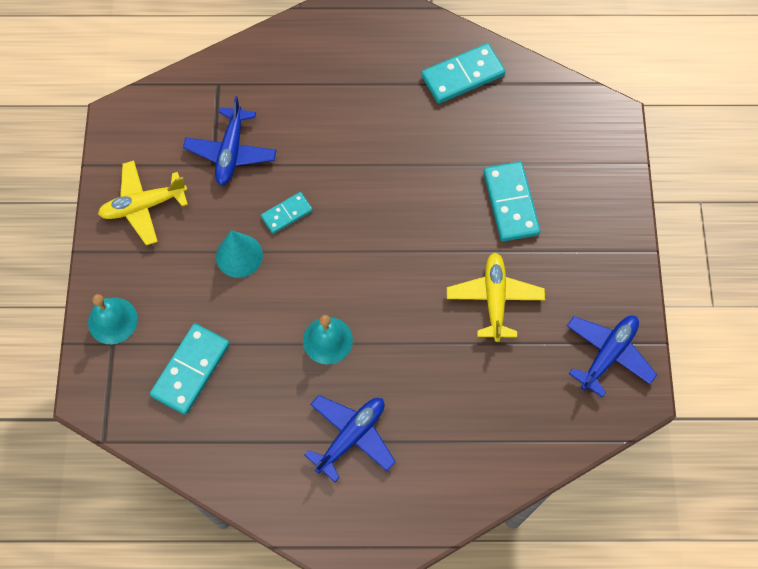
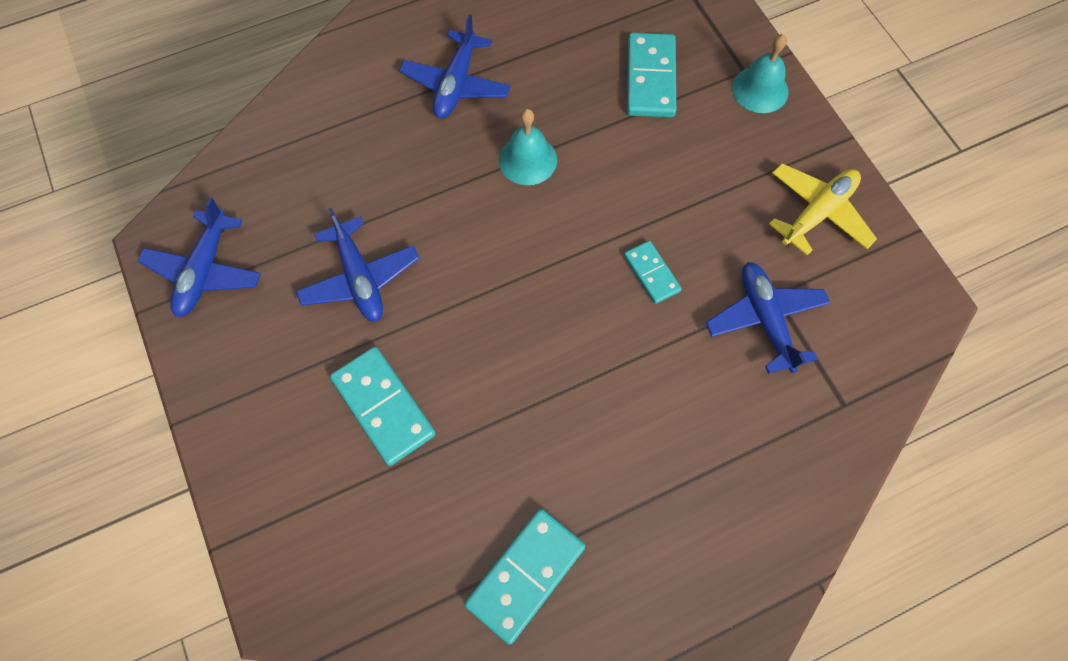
camera: 155 degrees right, 0 degrees up
(239, 255) = (675, 205): turquoise cone -> none
(287, 214) = (651, 273): turquoise domino -> turquoise domino turned 60 degrees counterclockwise
(494, 299) = (360, 278): yellow plane -> blue plane

